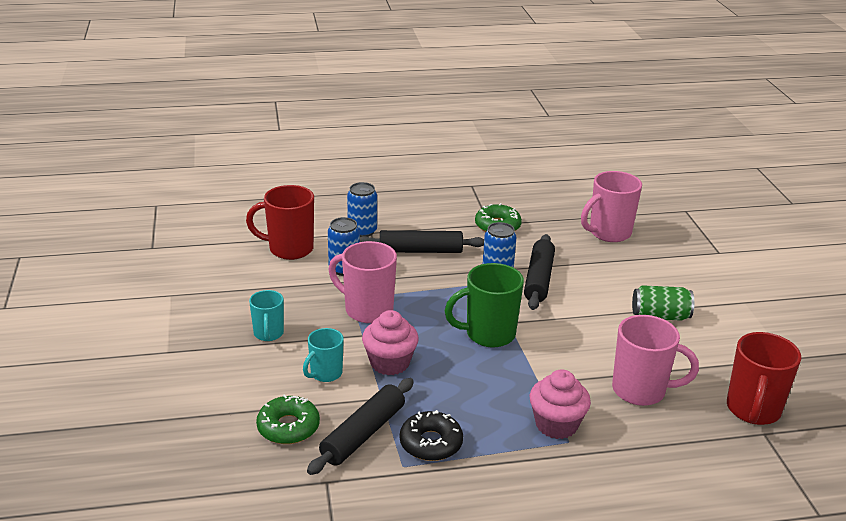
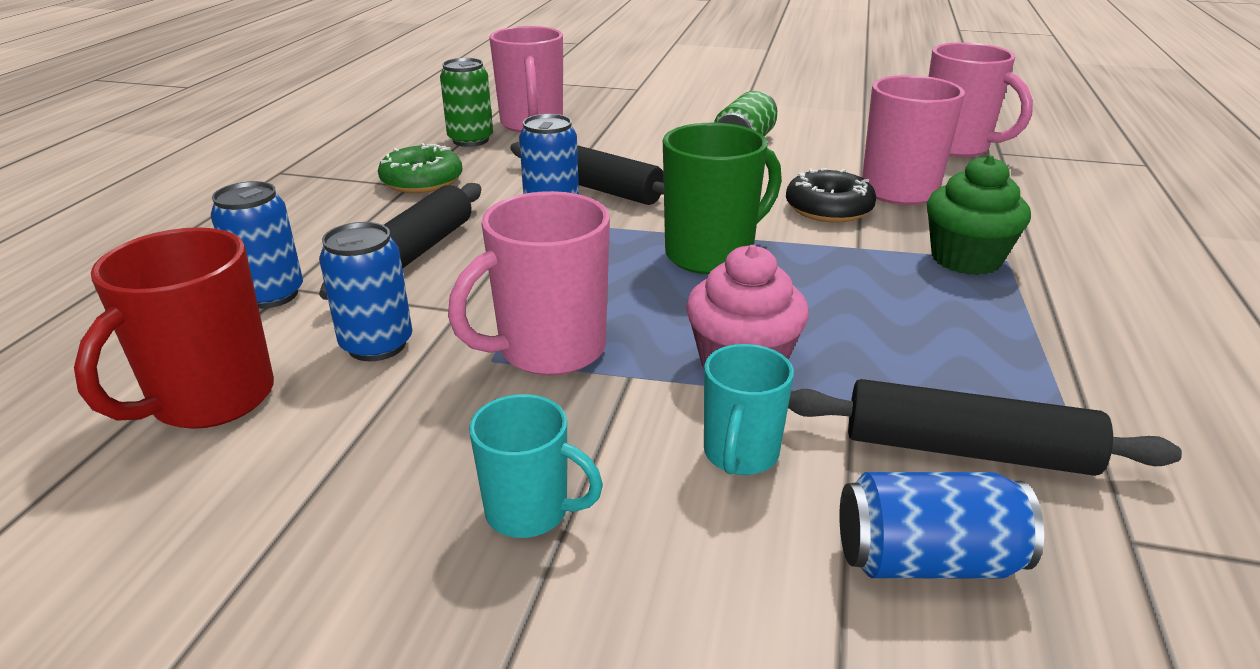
camera: 65 degrees left, 0 degrees up
(288, 427) = (926, 560): green donut -> blue can
(325, 374) = (740, 455): turquoise mug -> turquoise mug turned 45 degrees clockwise
(363, 434) = (967, 450): black rolling pin -> black rolling pin turned 45 degrees counterclockwise
(431, 443) = (1003, 377): black donut -> black donut (828, 208)
(488, 334) = (712, 255): green mug -> green mug turned 135 degrees counterclockwise
(556, 425) = (966, 259): pink cupcake -> green cupcake
(564, 221) = (470, 140): none -> green can
(752, 410) = (956, 147): red mug -> pink mug

